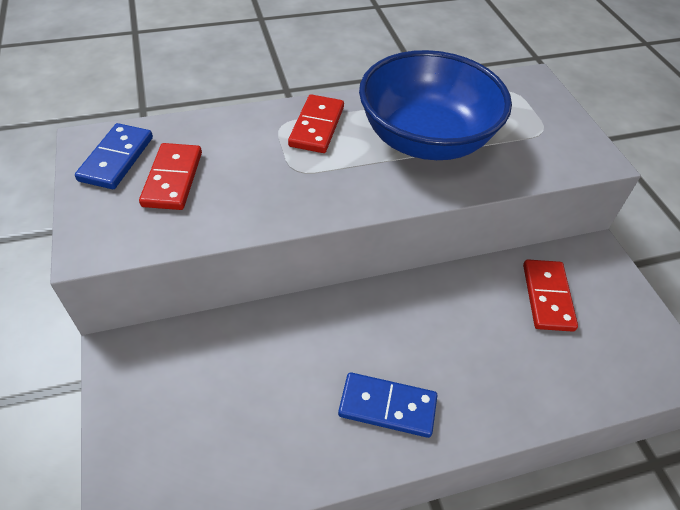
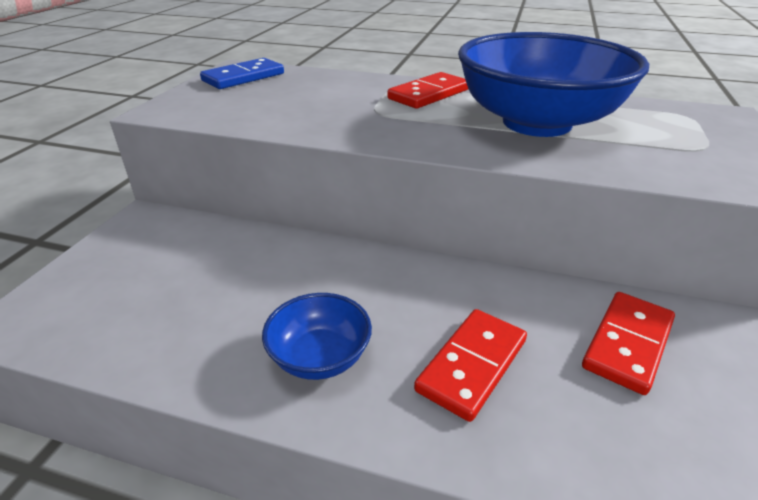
camera: 35 degrees right, 15 degrees down
(172, 179) = (268, 94): red domino -> red domino (472, 365)
(387, 407) = (320, 357): blue domino -> blue bowl

